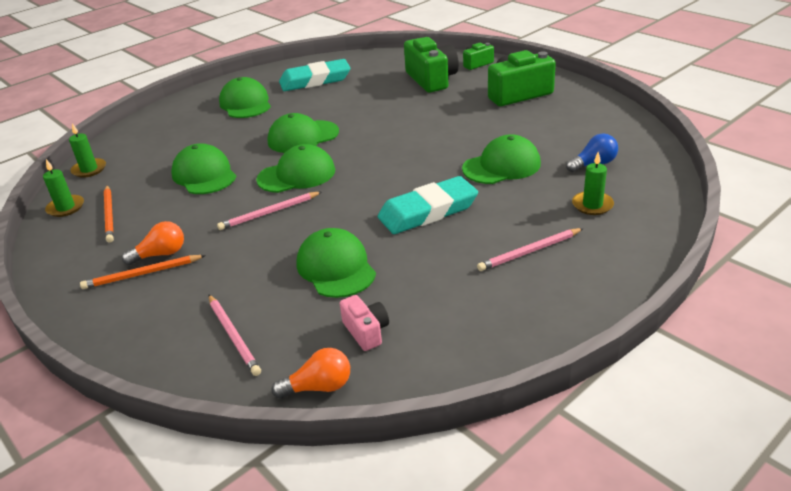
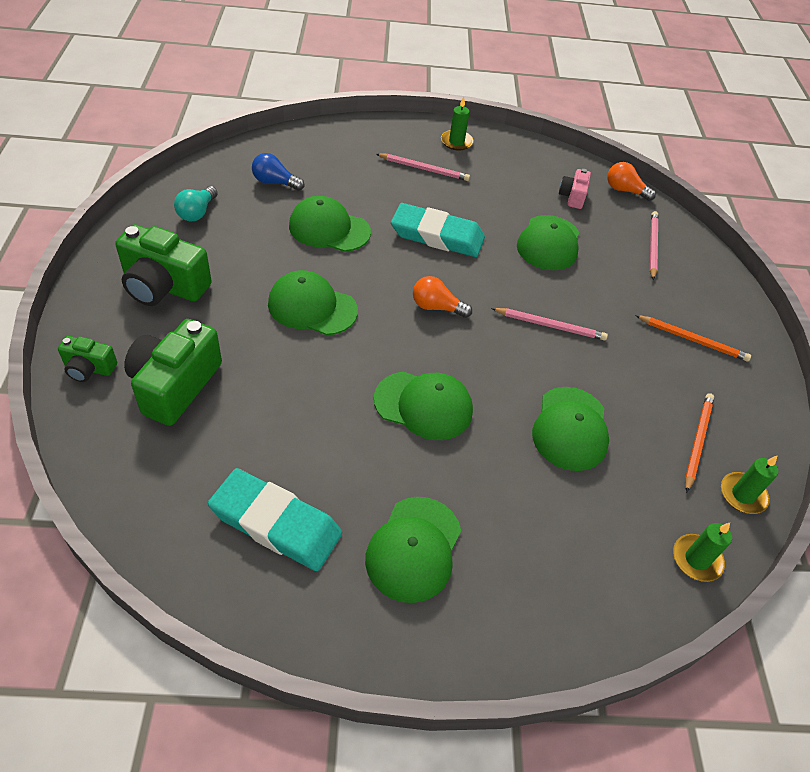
camera: 145 degrees left, 15 degrees up
(161, 254) = (668, 349): orange light bulb -> orange light bulb (436, 307)
(297, 175) = (486, 352): green cap -> green cap (312, 307)
(586, 122) = (197, 212): none -> turquoise light bulb
(592, 205) = (337, 163): green candle -> green candle (456, 142)

